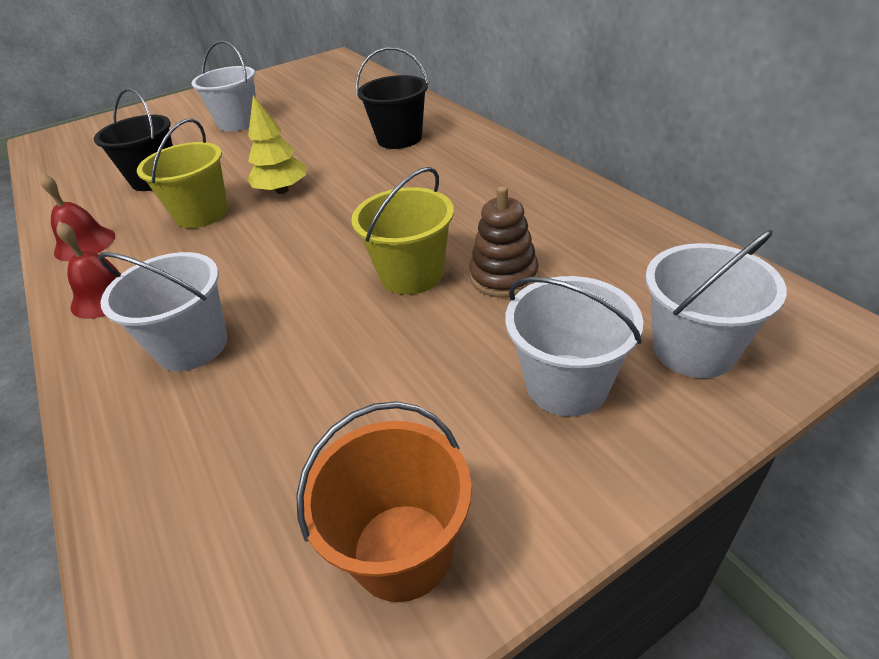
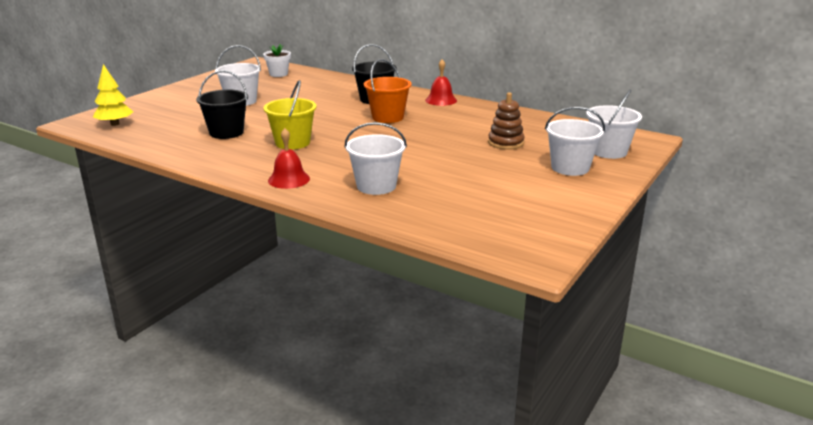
camera: 30 degrees left, 15 degrees down
(85, 244) = (230, 164): red bell -> red bell (441, 100)
(282, 190) = (331, 128): yellow tree -> yellow tree (115, 124)
(333, 79) = (278, 74): none -> white flower pot
(402, 551) = (555, 214): orange bucket -> orange bucket (388, 117)
(411, 274) = (459, 148): yellow bucket -> none

